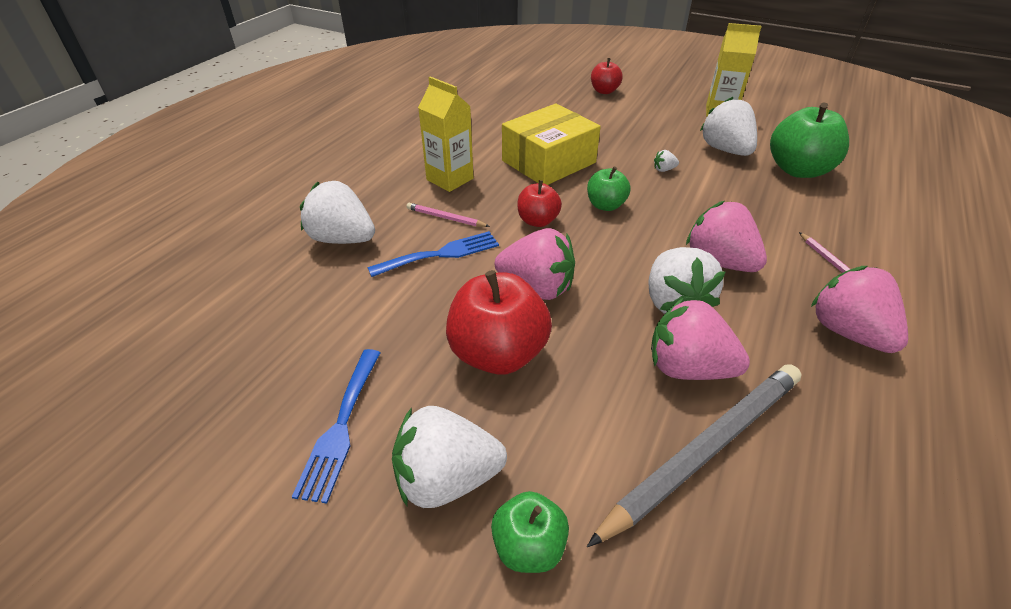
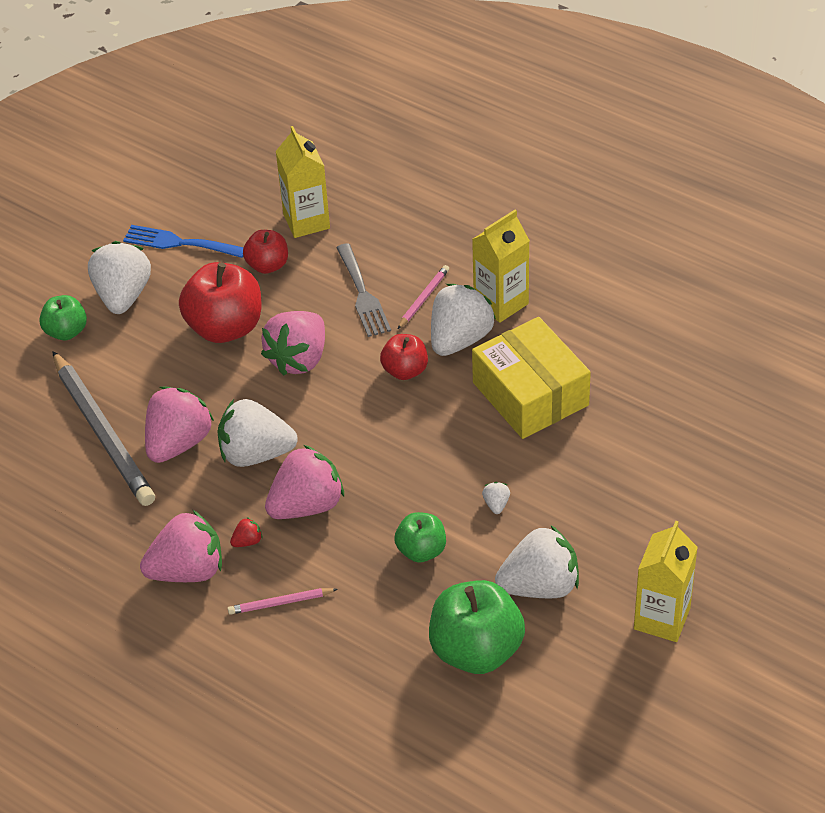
camera: 100 degrees right, 5 degrees up
(322, 306) = (306, 221): none -> yellow carton
(342, 239) = (401, 225): white strawberry -> white strawberry (460, 339)
(441, 254) = (363, 294): blue fork -> grey fork
(604, 91) = (746, 487): red apple -> red apple (267, 265)
(605, 205) = (425, 432): green apple -> green apple (421, 550)
(783, 294) = (247, 541): none -> red strawberry

